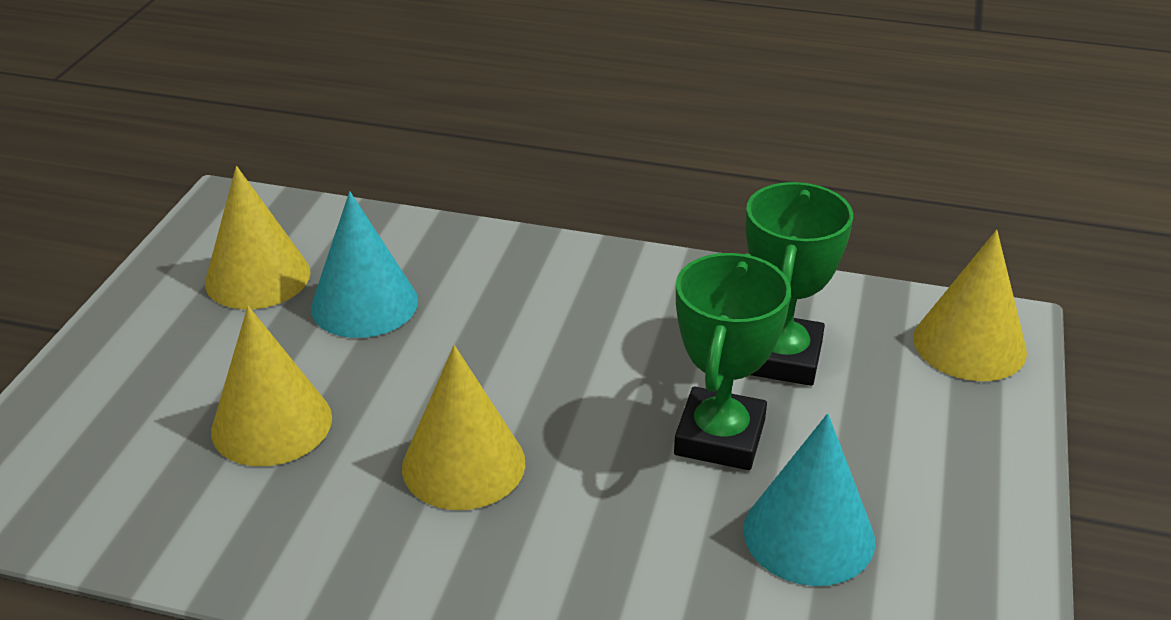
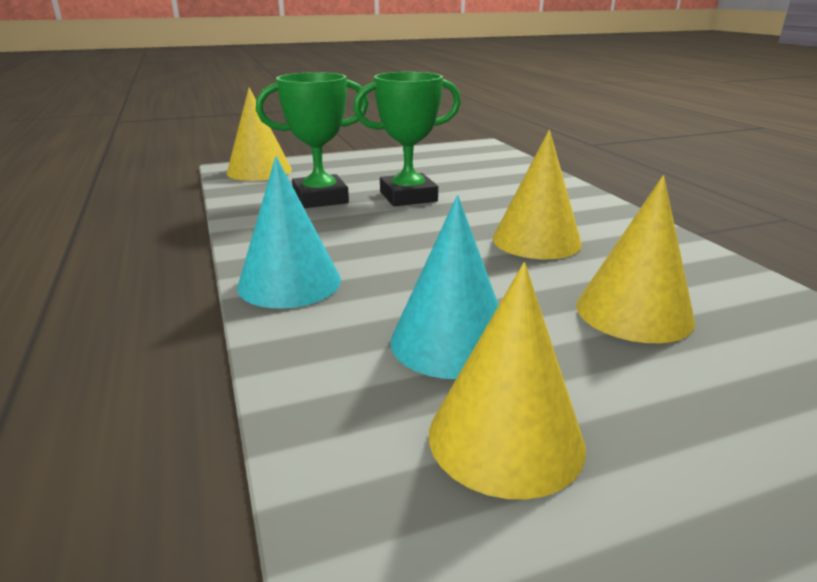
camera: 125 degrees left, 10 degrees down
(808, 534) = (443, 173): turquoise cone -> turquoise cone (289, 283)

